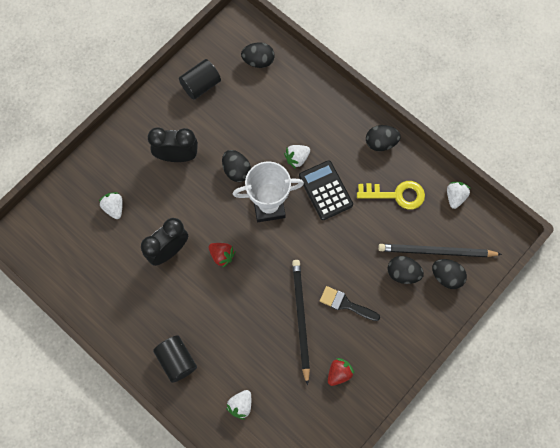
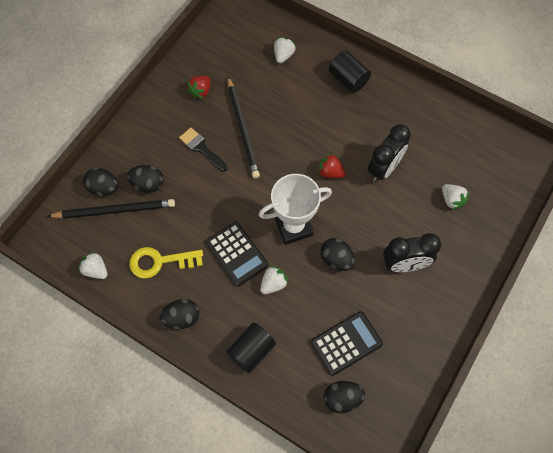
camera: 170 degrees right, 5 degrees down
(201, 85) = (402, 354): black cylinder -> black cylinder (251, 351)
(245, 100) = (346, 343): none -> black calculator
(345, 304) = (201, 148): black brush -> black brush turned 150 degrees counterclockwise
(455, 197) = (96, 270): white strawberry -> white strawberry turned 120 degrees clockwise

